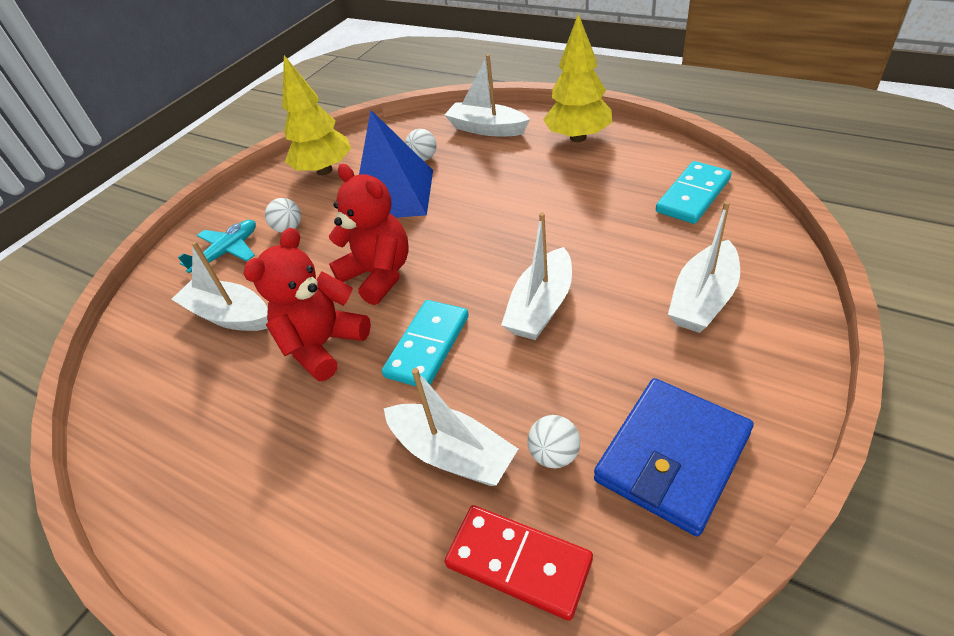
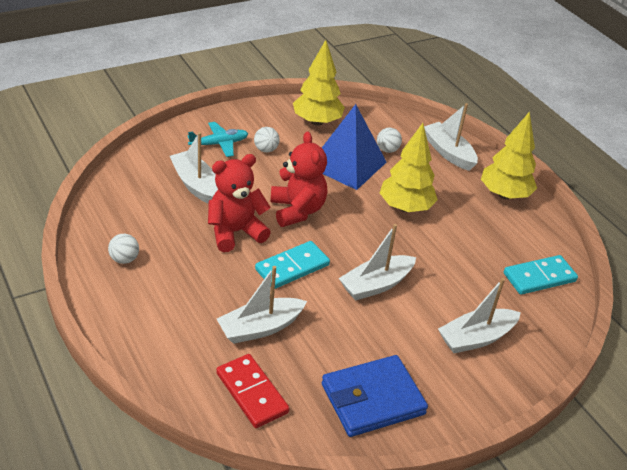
camera: 20 degrees right, 5 degrees down
(452, 454) = (260, 328): white boat -> white boat turned 90 degrees clockwise
(494, 204) = (405, 207): none -> yellow tree
(554, 454) = (312, 360): white ball -> white ball (124, 259)

